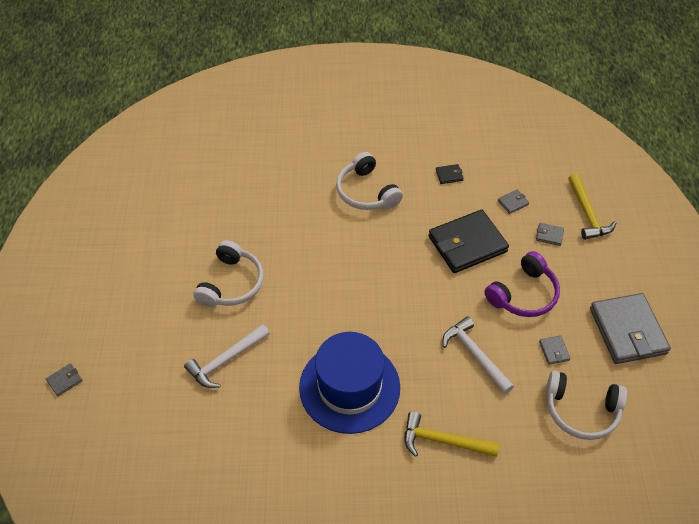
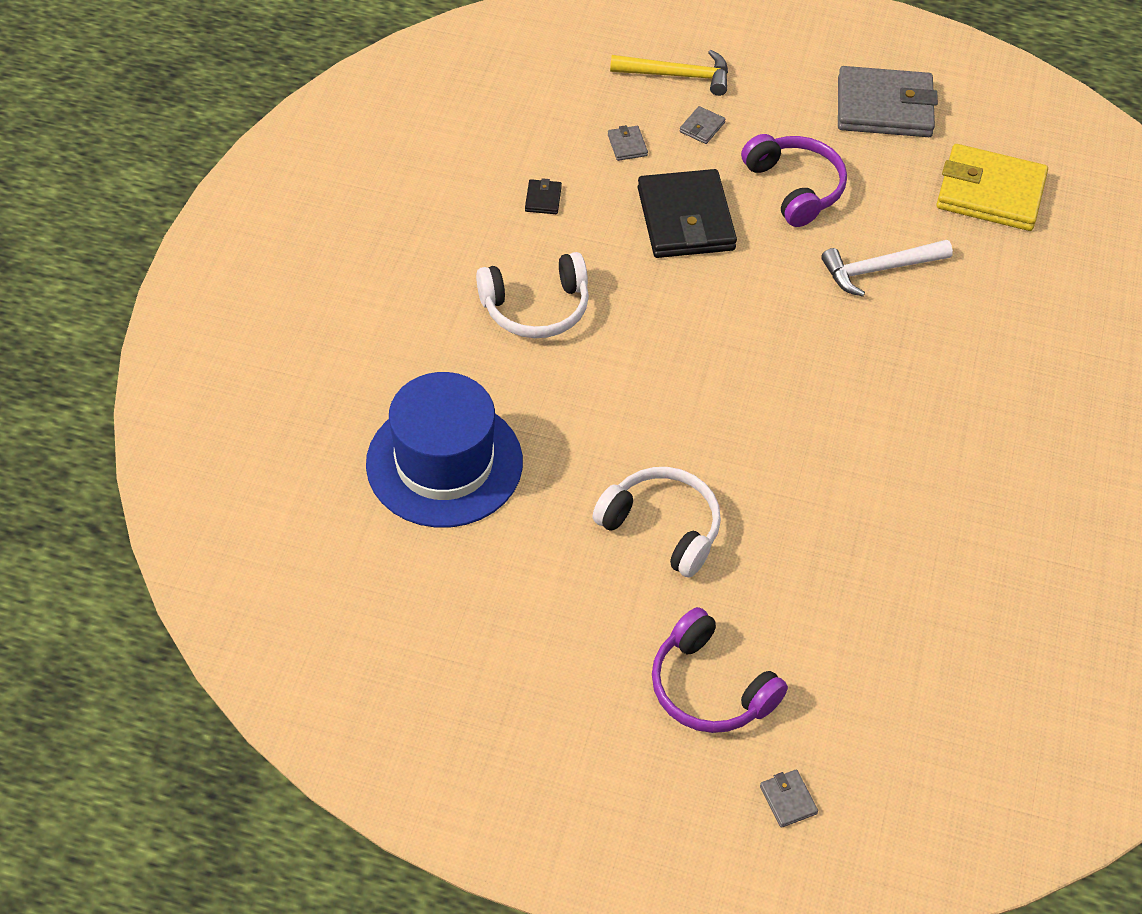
camera: 75 degrees left, 0 degrees up
(130, 328) = (709, 687): none -> purple headphones
(226, 360) = (809, 564): white hammer -> none
(349, 387) = (896, 422): blue hat -> blue hat (444, 463)
(443, 441) = (1003, 342): yellow hammer -> none
(554, 351) = (895, 188): grey wallet -> none
(581, 410) = (990, 193): white headphones -> yellow wallet

